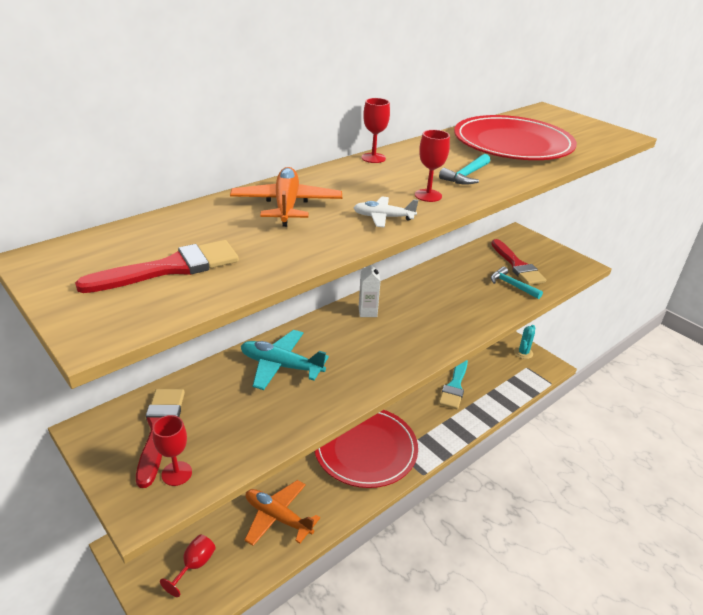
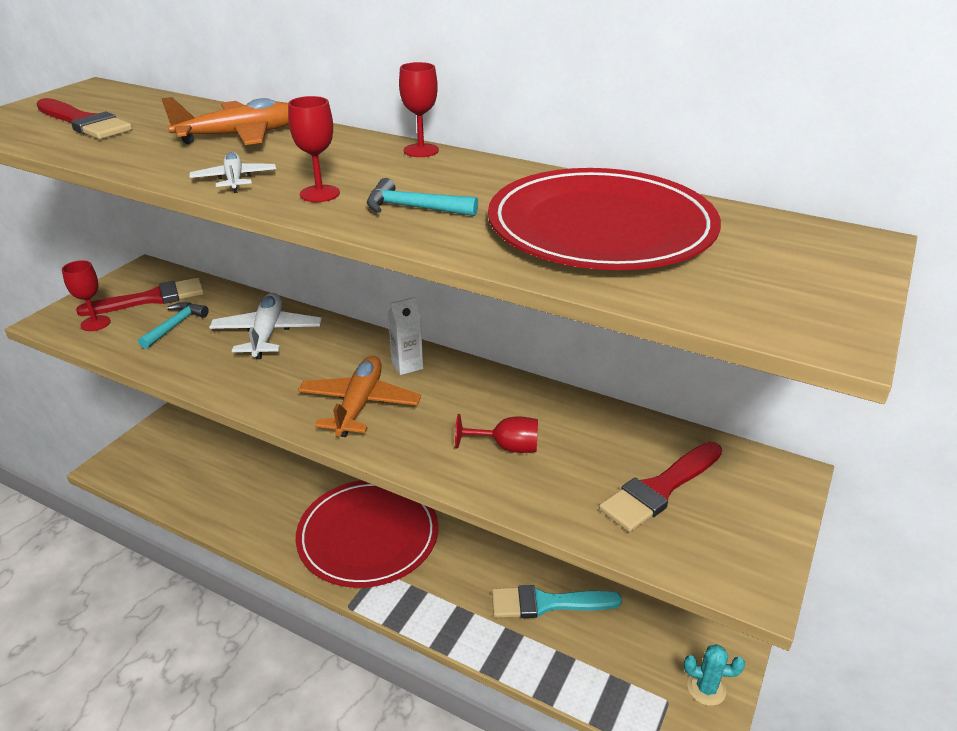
camera: 70 degrees right, 0 degrees up
(194, 565) = (170, 458): red goblet -> red goblet (507, 447)
(278, 517) = (240, 494): orange plane -> orange plane (359, 404)
(281, 366) = (267, 334): turquoise plane -> white plane
(512, 285) = (585, 491): turquoise hammer -> turquoise hammer (175, 326)

